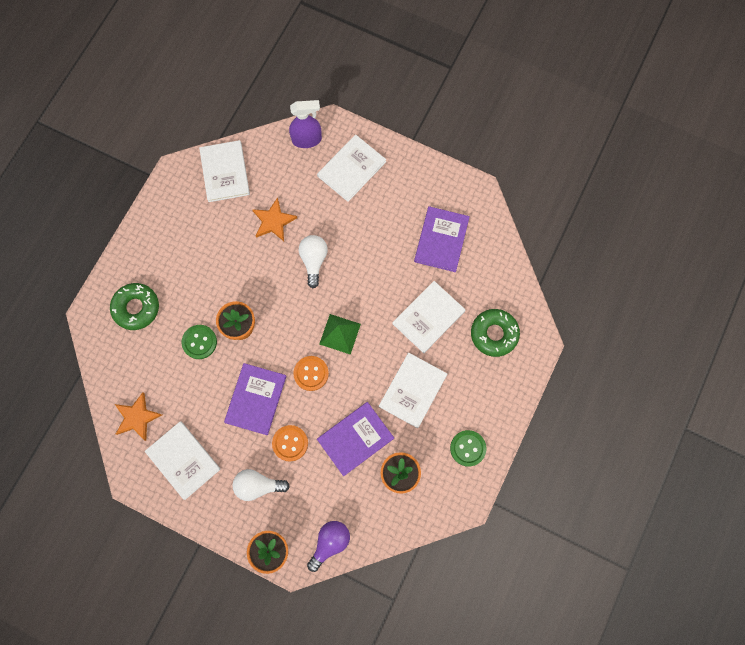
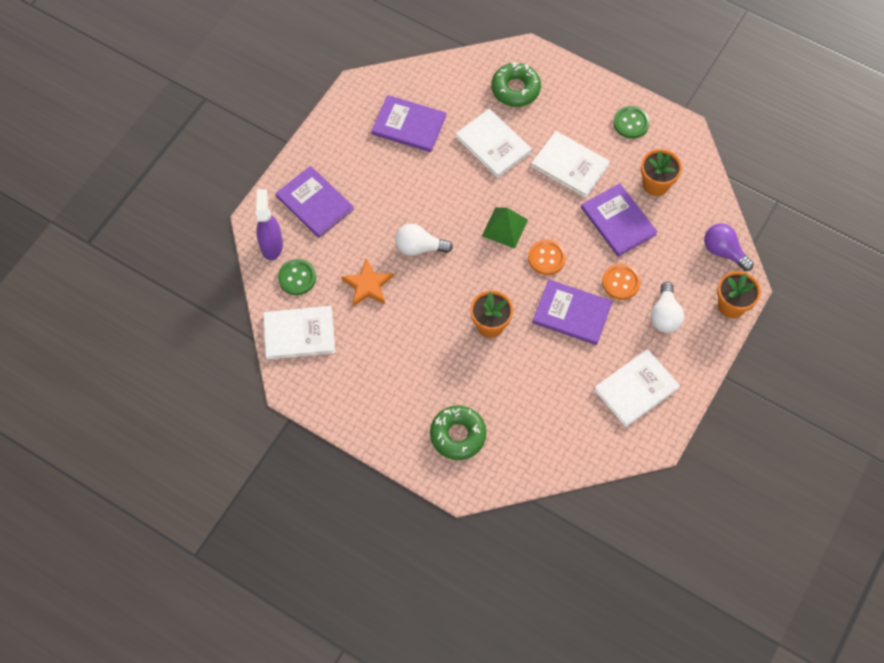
camera: 85 degrees left, 10 degrees down
(137, 417) = (586, 436): orange star -> none
(199, 342) = (504, 368): green button -> green button (297, 278)
(351, 169) = (314, 203): white book -> purple book

